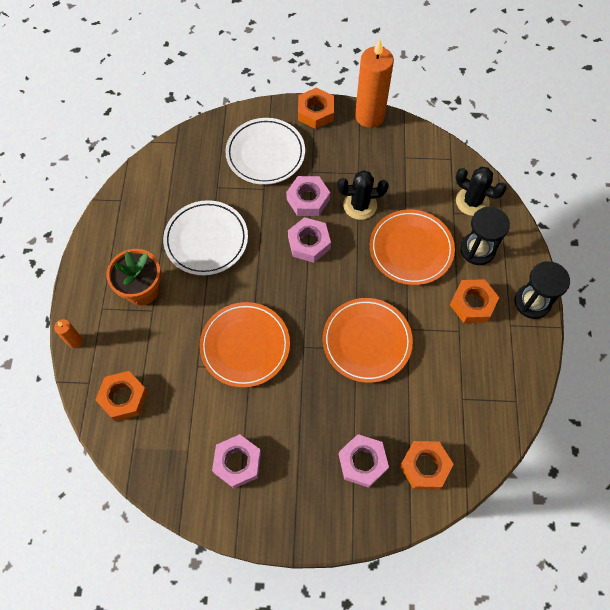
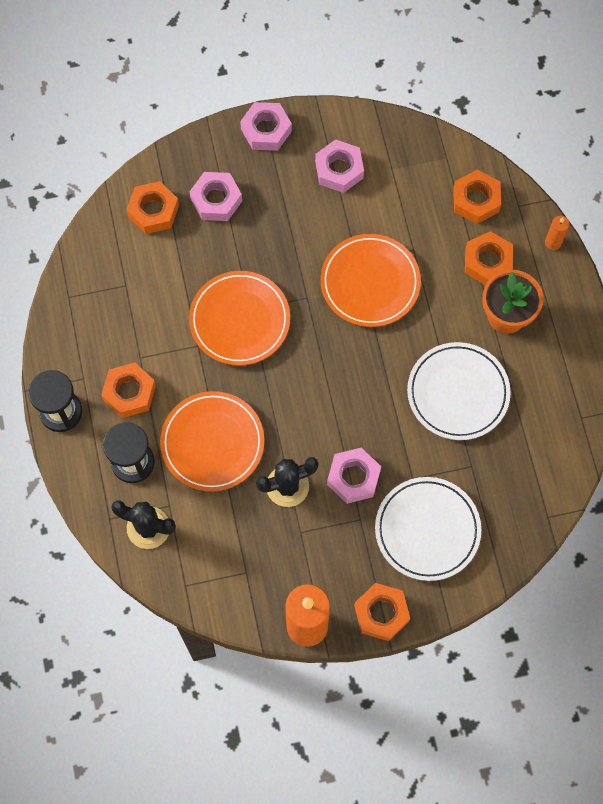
camera: 165 degrees right, 5 degrees up
(138, 338) = (487, 262): none -> orange nut
(309, 243) = (336, 420): pink nut -> pink nut (266, 130)

